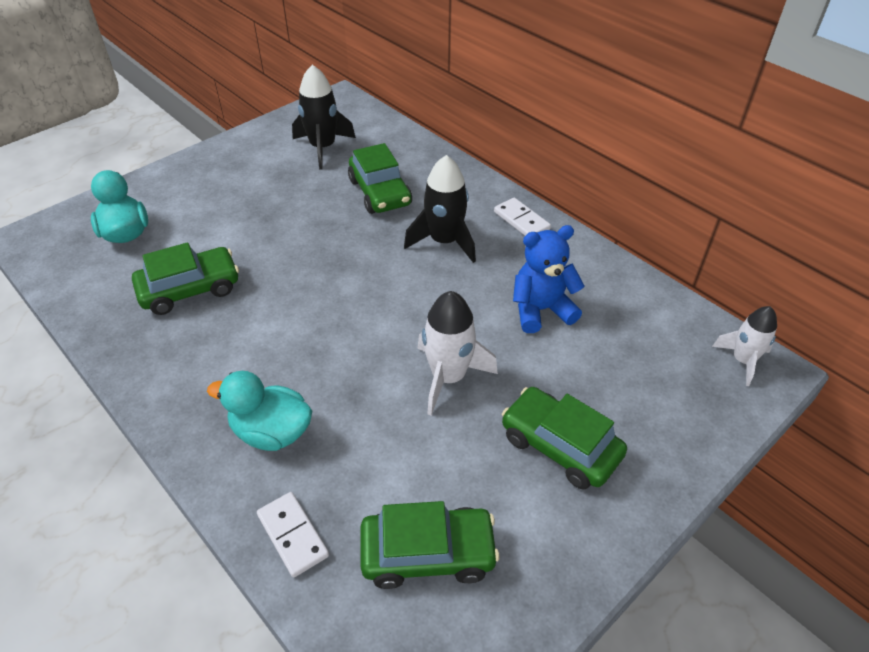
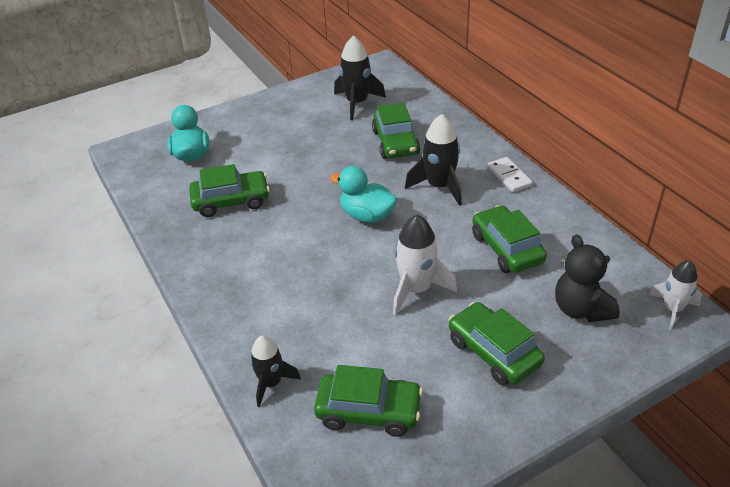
camera: 15 degrees right, 5 degrees down
(271, 432) = (271, 310): turquoise duck -> turquoise duck (367, 216)
(292, 535) = (271, 383): white domino -> black rocket
(541, 310) = (506, 248): blue teddy bear -> green car
(644, 375) = (581, 309): none -> black teddy bear

